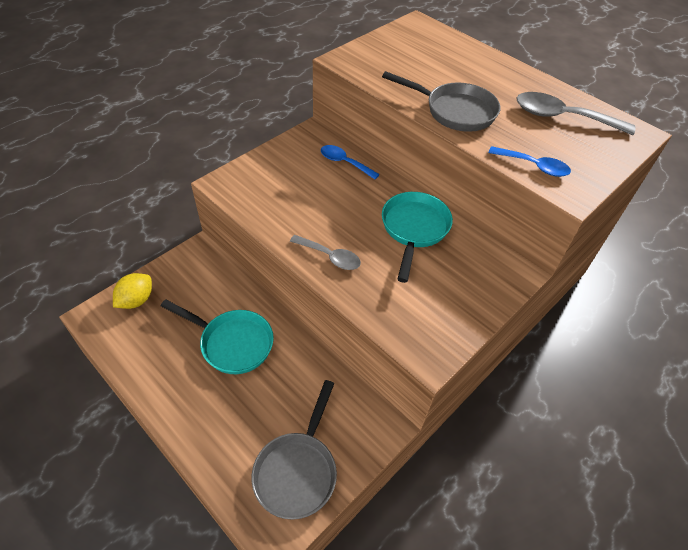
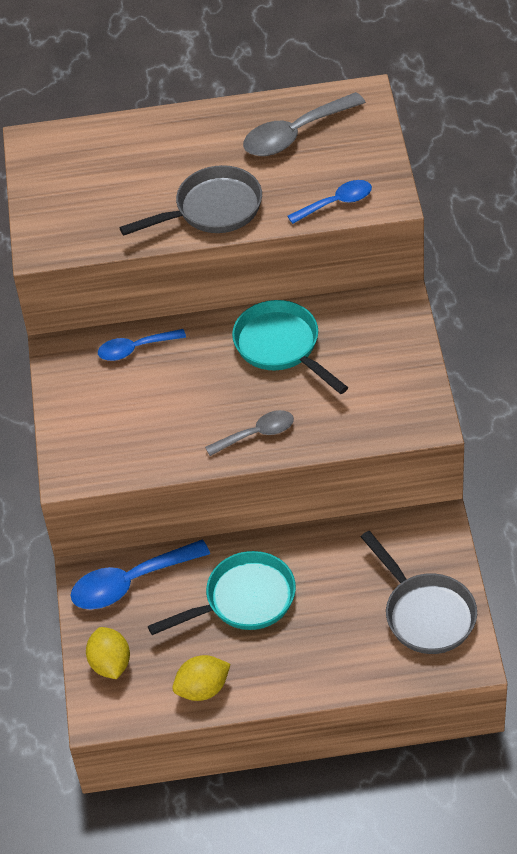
camera: 45 degrees left, 0 degrees up
(143, 362) = (203, 689): none -> yellow lemon
(207, 275) = (130, 582): none -> blue spoon

